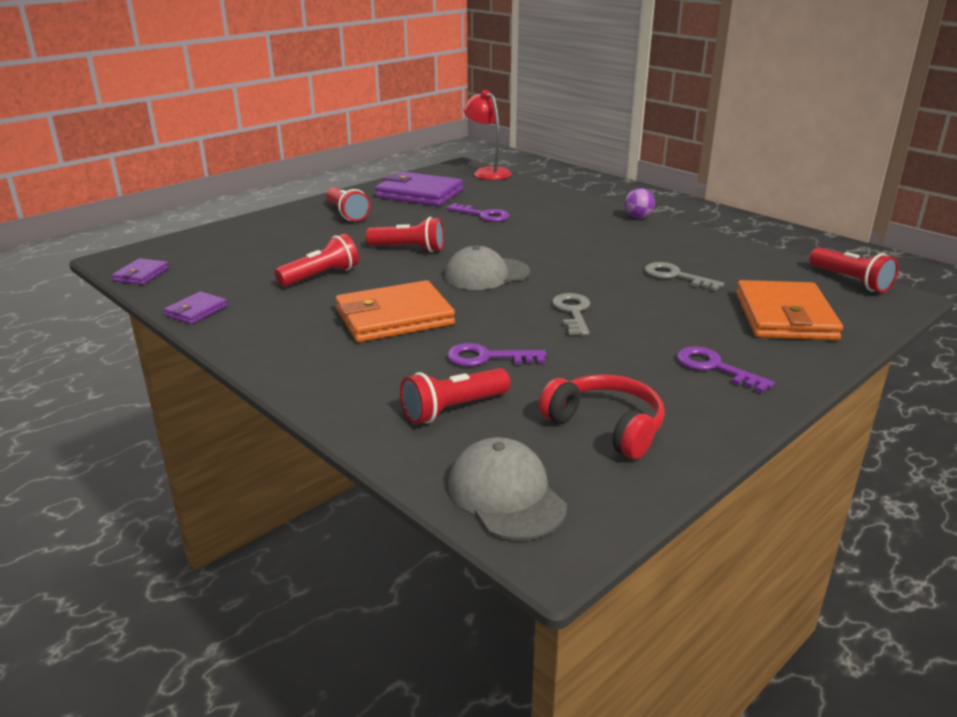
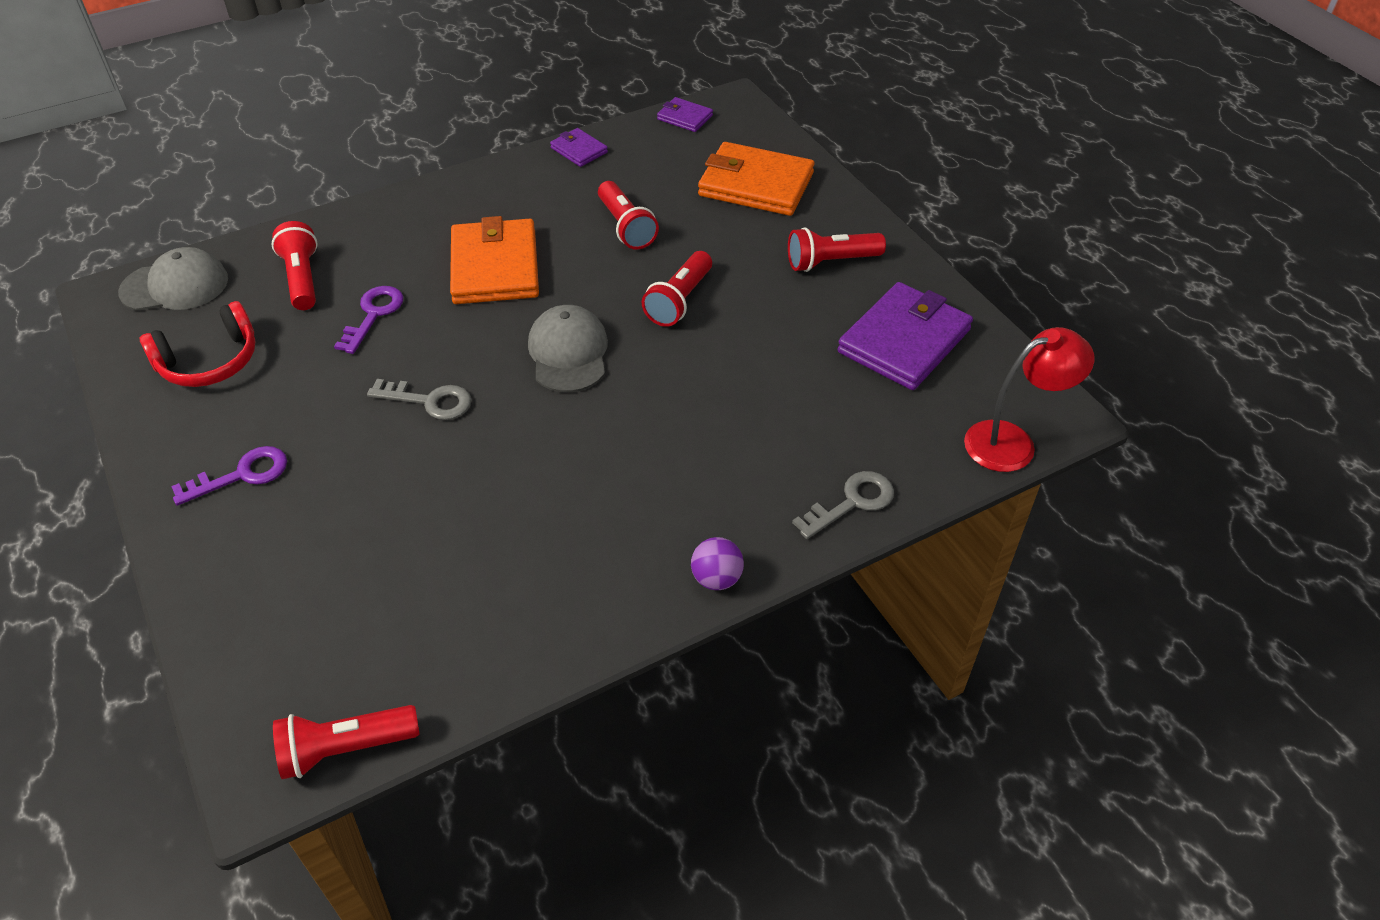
camera: 105 degrees right, 20 degrees up
(483, 215) = (786, 392): purple key -> none
(676, 276) = (472, 534): grey key -> grey key (852, 502)
(784, 316) = (300, 599): orange wallet -> orange wallet (756, 184)

